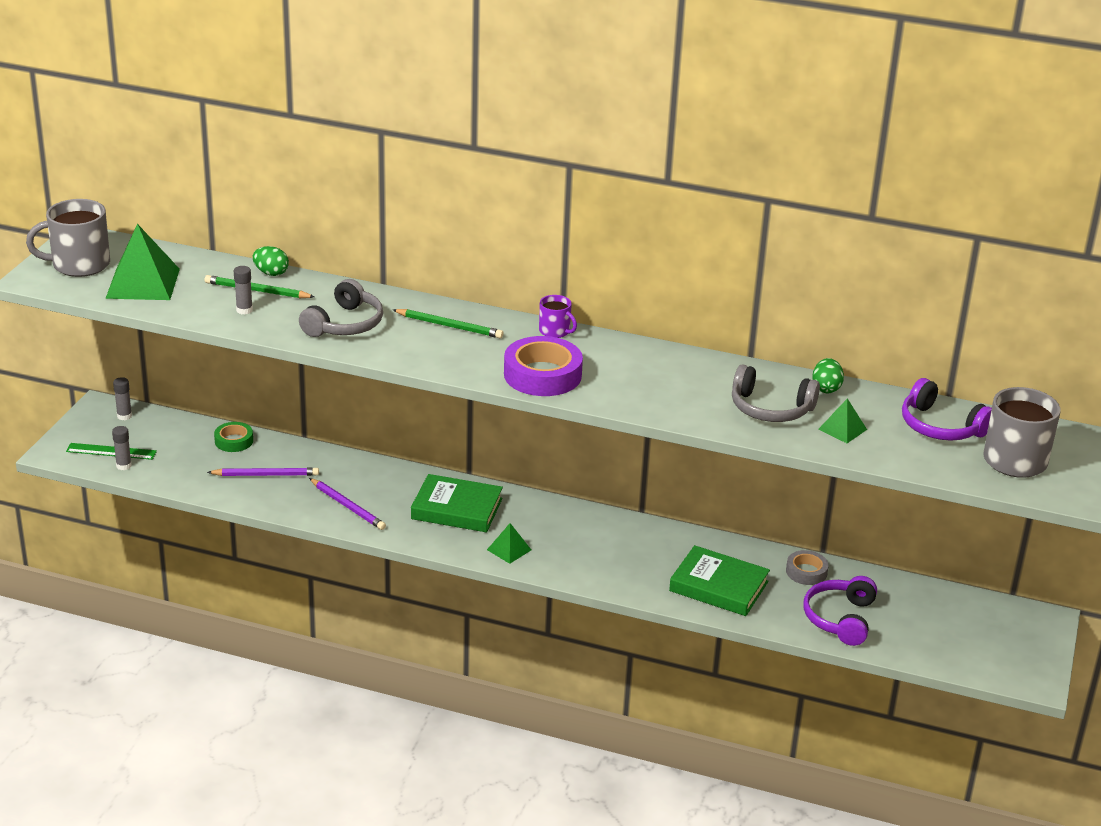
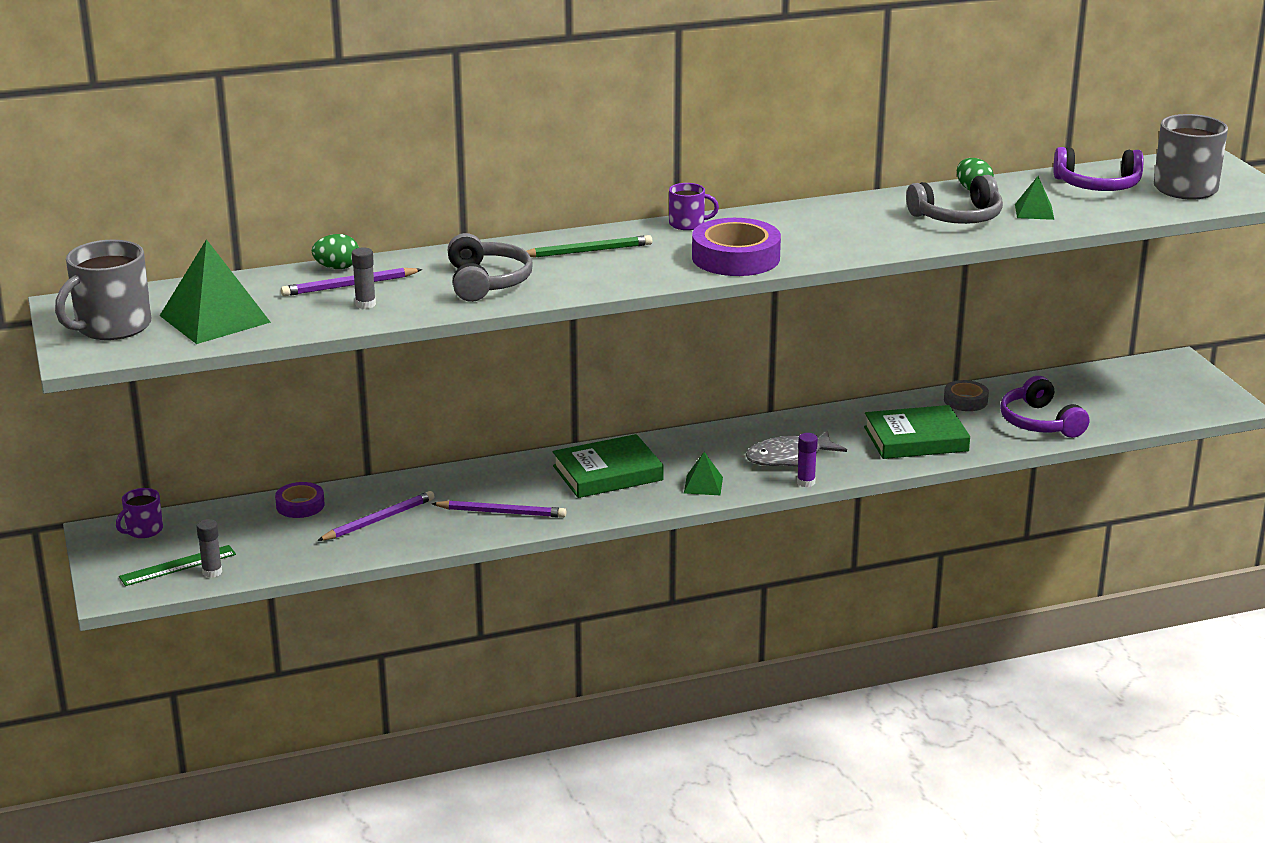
camera: 35 degrees left, 5 degrees down
(124, 416) = (143, 530): grey glue stick -> purple mug
(234, 441) = (300, 505): green tape -> purple tape
(257, 291) = (349, 286): green pencil -> purple pencil
(584, 583) = (806, 482): none -> purple glue stick
(600, 557) = (789, 457): none -> grey fish

